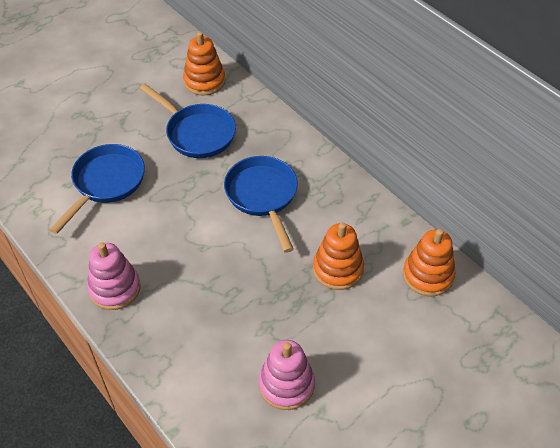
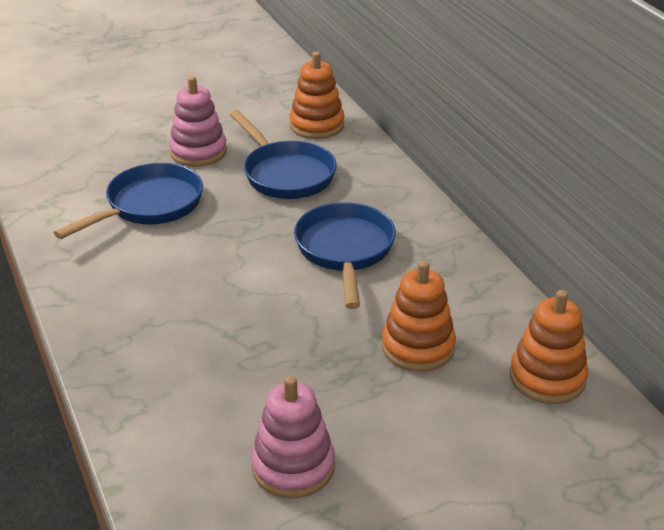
camera: 15 degrees right, 15 degrees down
(115, 288) = (109, 314): pink stacking toy -> pink stacking toy (198, 152)

